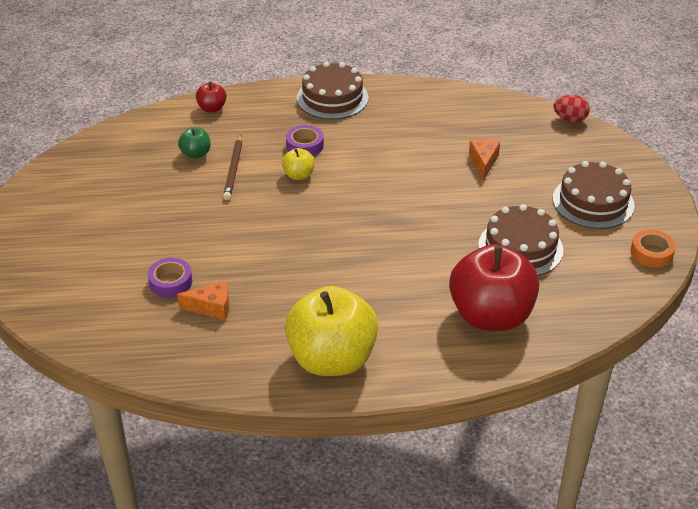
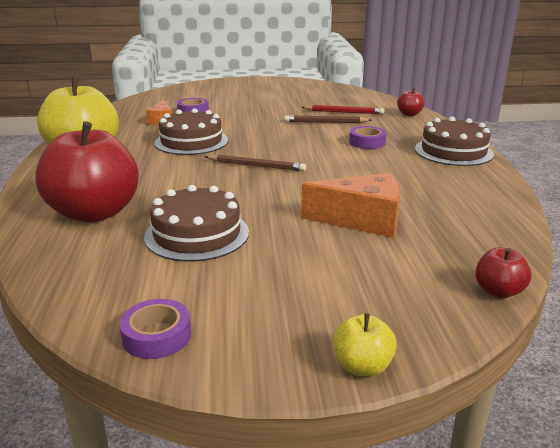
camera: 90 degrees right, 15 degrees down
(196, 154) = (344, 112): green apple -> red pencil
(298, 175) = (321, 141): yellow apple -> yellow apple (362, 366)
(371, 219) = (256, 166): none -> brown pencil
(483, 162) = (362, 220): orange cheese -> orange cheese, size x1.71
(570, 119) = (498, 291): red egg -> red apple
(593, 202) = (285, 293): brown cake -> brown cake (191, 141)
(651, 253) = (157, 336): orange tape -> purple tape

